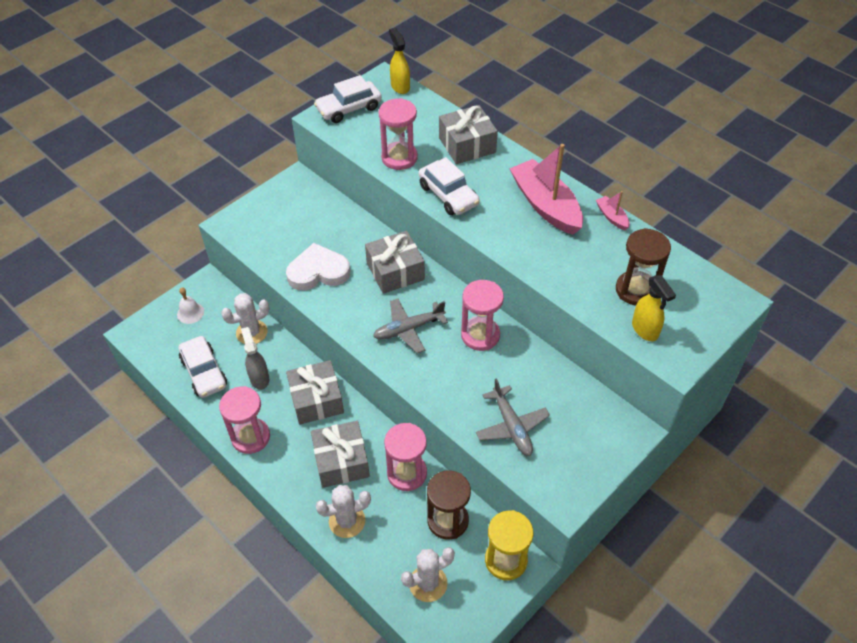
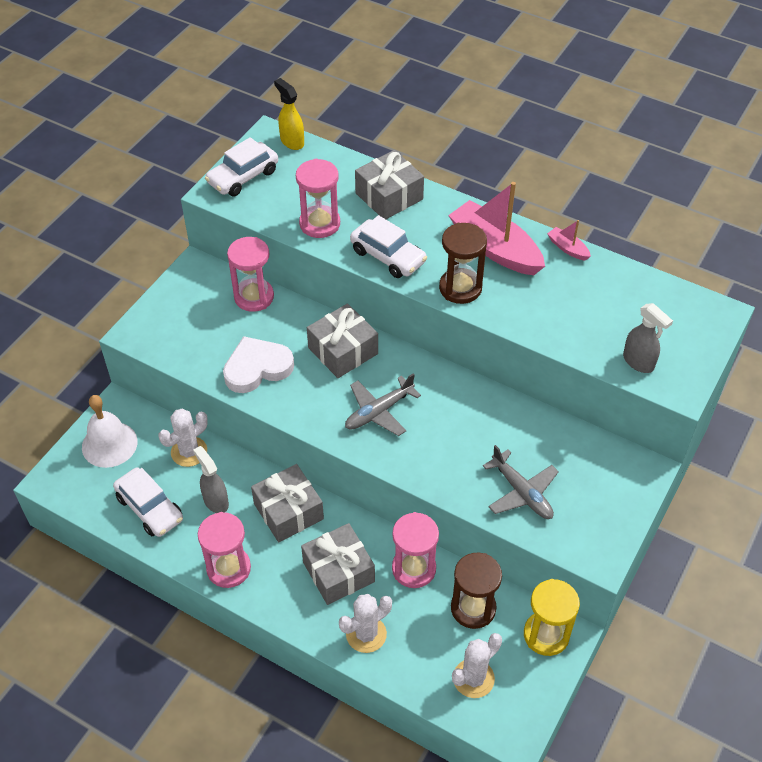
camera: 15 degrees left, 0 degrees up
(190, 313) = (109, 444): white bell -> white bell, size x1.74
(480, 335) = (458, 402): pink hourglass -> pink hourglass (254, 297)
(636, 290) = (616, 322): brown hourglass -> brown hourglass (460, 288)
(645, 330) = (638, 362): yellow spray bottle -> grey spray bottle

